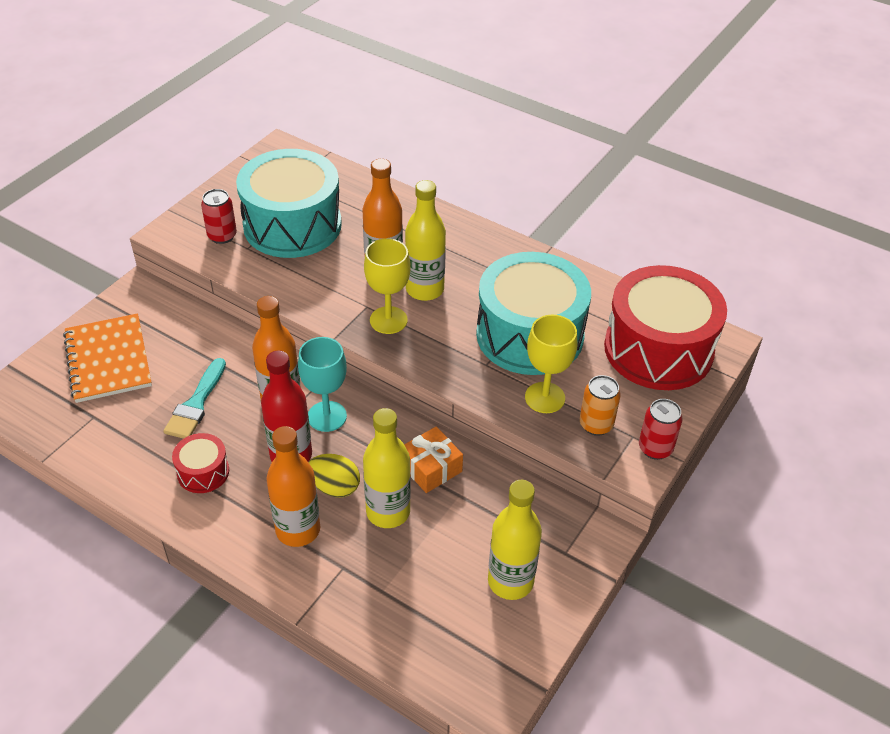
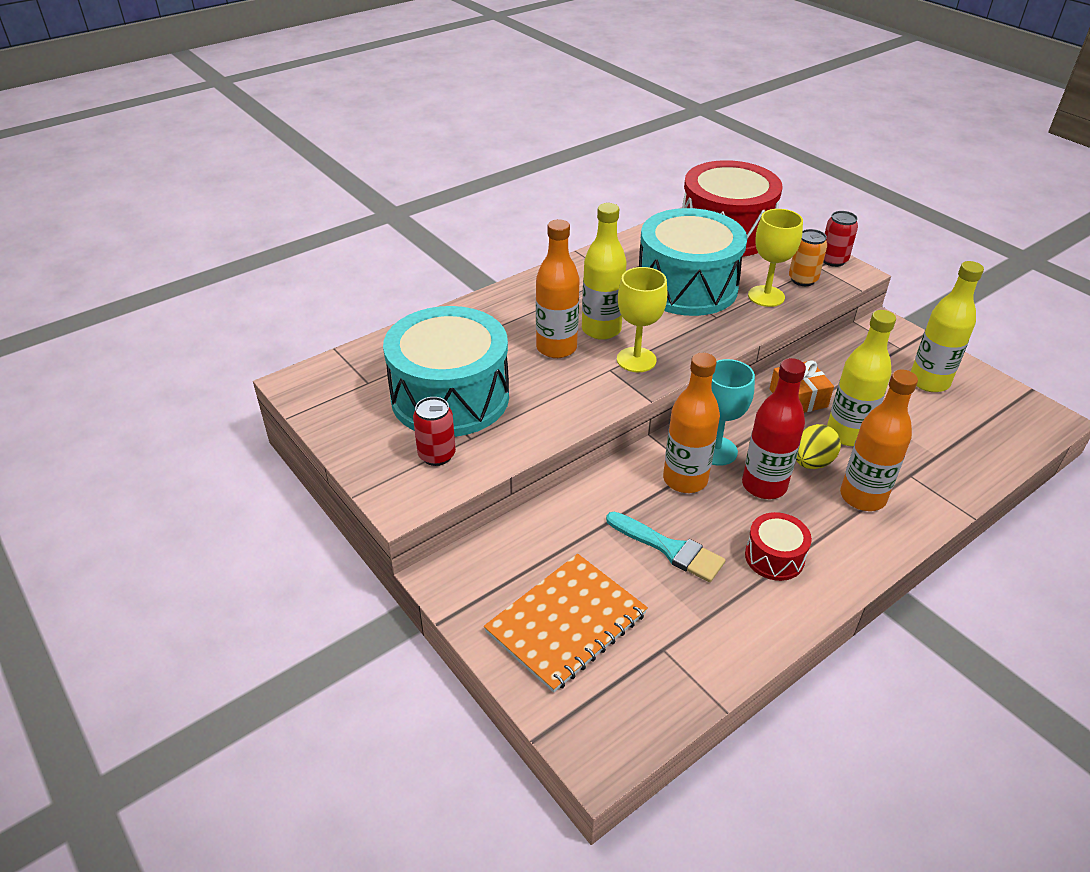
camera: 70 degrees left, 5 degrees down
(108, 360) = (566, 623): orange notebook -> orange notebook turned 45 degrees counterclockwise

